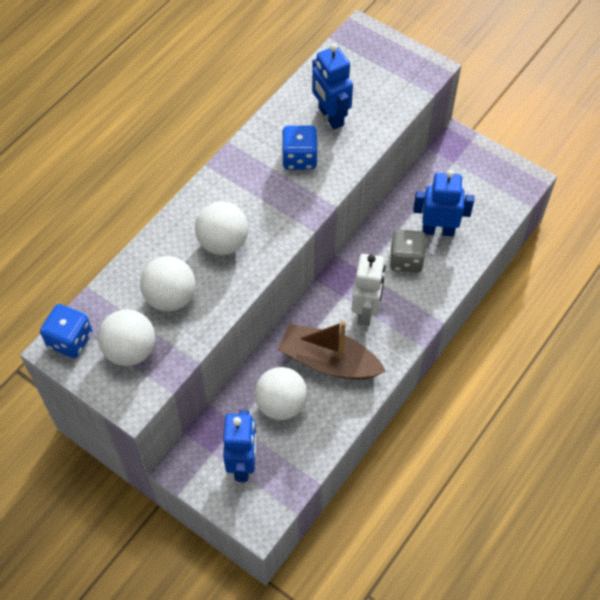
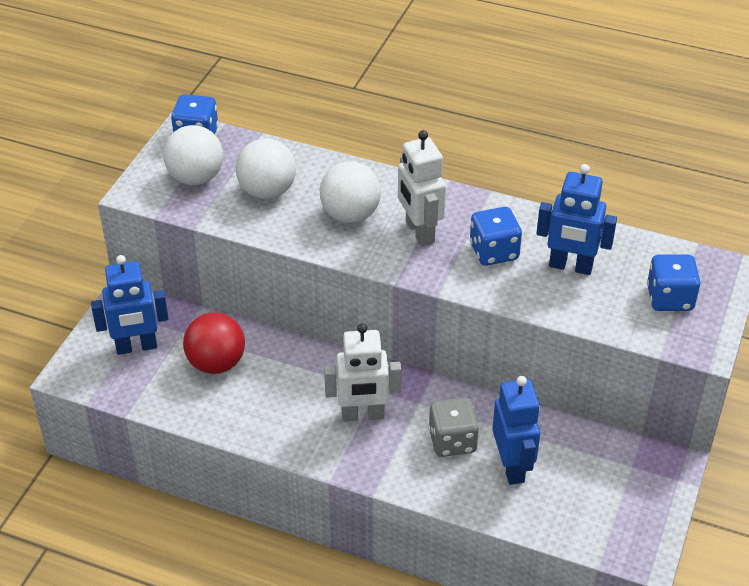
camera: 75 degrees right, 15 degrees down
(261, 200) = (419, 232): none -> white robot
(281, 404) = (216, 363): white ball -> red ball
(328, 361) = (283, 394): brown boat -> none
(330, 116) = (570, 266): blue robot -> blue robot turned 120 degrees counterclockwise
(380, 71) = (669, 298): none -> blue dice

